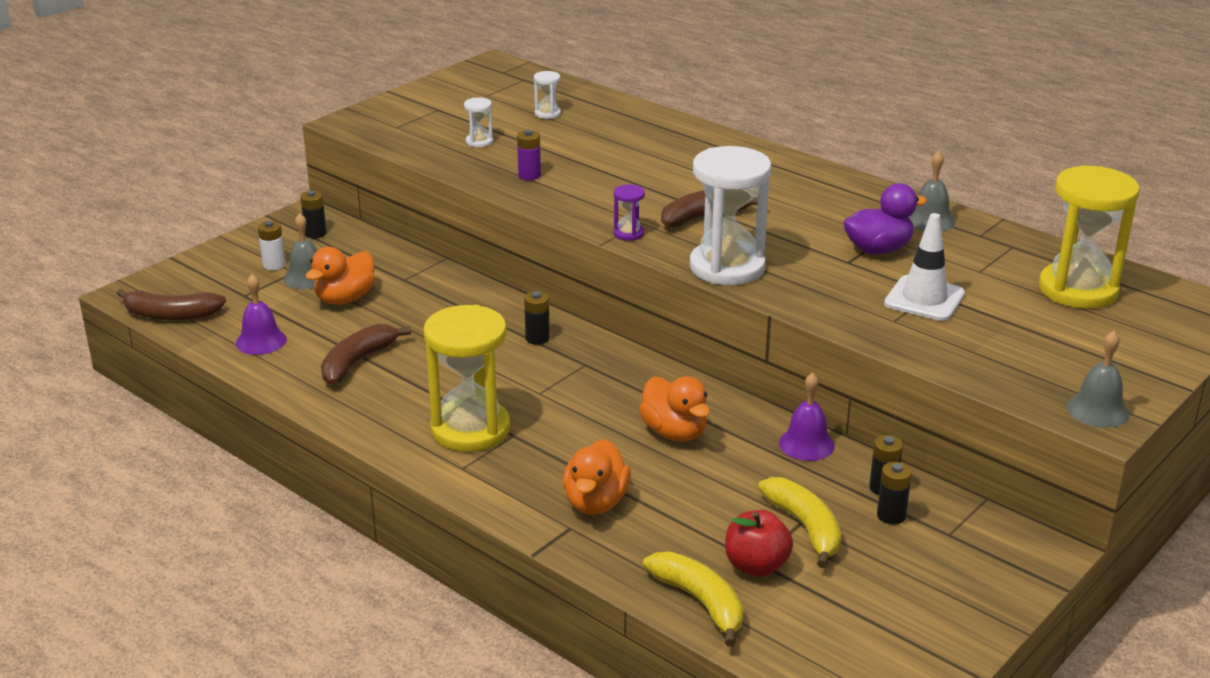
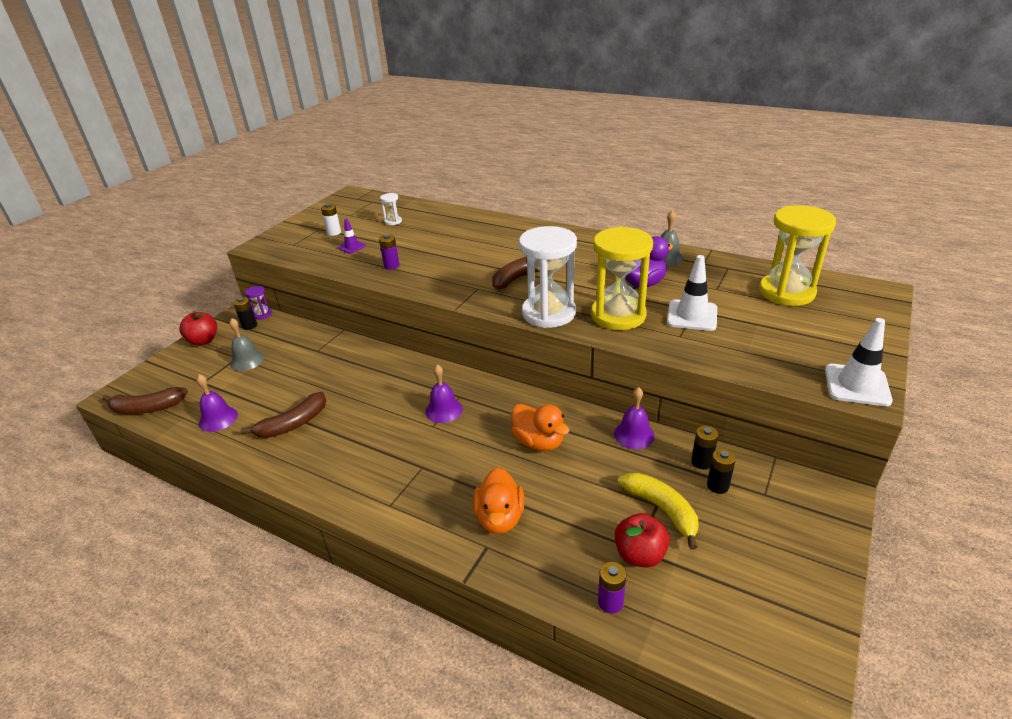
camera: 10 degrees left, 5 degrees up
(250, 243) = (203, 341): none -> red apple
(274, 265) = (222, 354): white battery -> white battery (334, 233)
(345, 299) = (277, 373): orange duck -> none
(357, 362) = (293, 424): brown banana -> brown banana turned 150 degrees counterclockwise
(470, 429) = (389, 468): yellow hourglass -> yellow hourglass (618, 315)
(479, 142) = (352, 247): white hourglass -> purple traffic cone
(537, 338) = (420, 381): black battery -> none
(559, 377) = (443, 410): none -> purple bell
(628, 233) = (472, 298): purple hourglass -> purple hourglass (262, 314)
(700, 602) = (610, 602): yellow banana -> purple battery
(1097, 410) = (857, 385): grey bell -> white traffic cone

